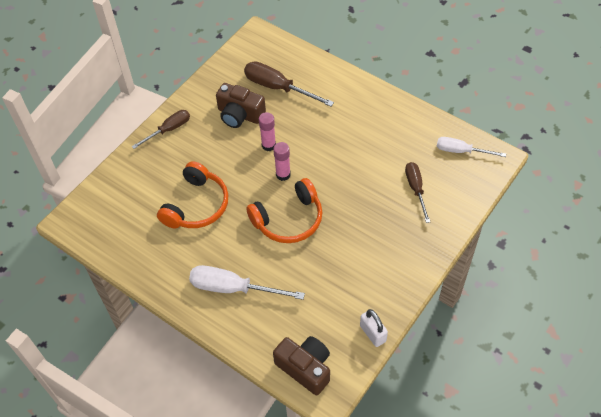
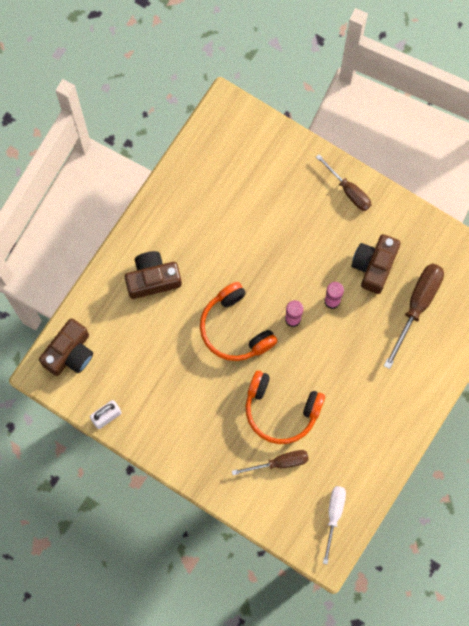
camera: 85 degrees right, 20 degrees up
(196, 205) = (249, 232): orange headphones -> orange headphones (281, 410)
(233, 288) = (152, 279): white screwdriver -> brown camera

